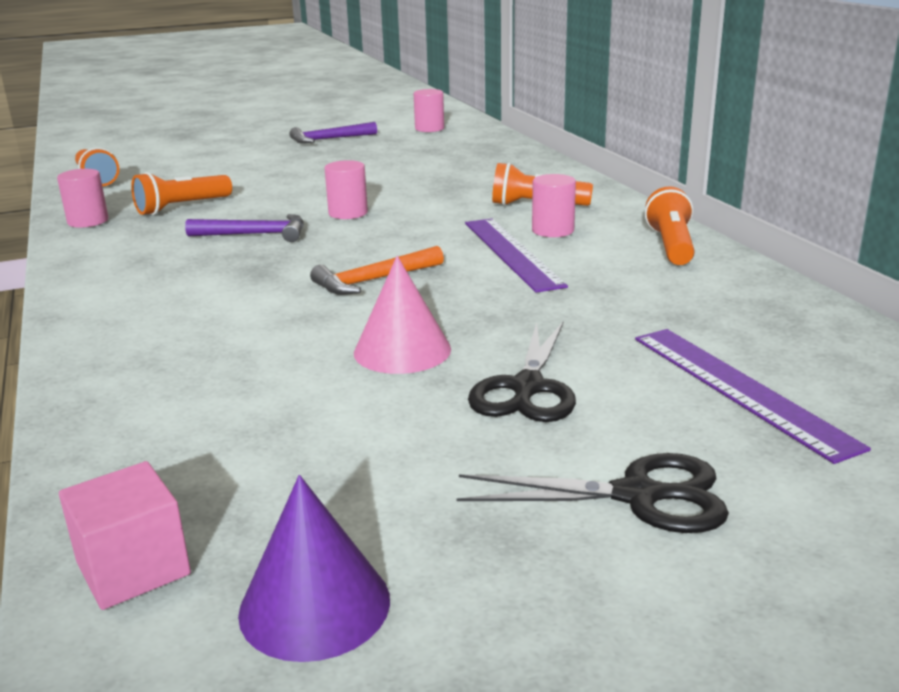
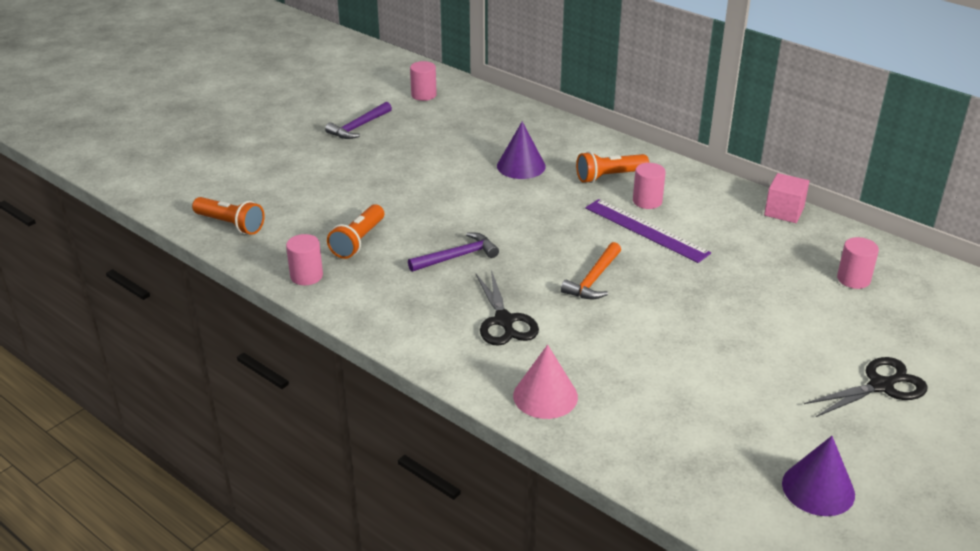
camera: 30 degrees left, 10 degrees up
(133, 568) = (724, 504): pink cube -> pink cube (784, 211)
(348, 213) = (492, 216): pink cylinder -> pink cylinder (853, 279)
(402, 350) = (679, 332): pink cone -> pink cone (545, 396)
(446, 184) = (521, 166): none -> purple cone
(527, 388) = (770, 338): black scissors -> black scissors (504, 321)
(671, 246) = (729, 199): orange flashlight -> none
(739, 389) = (863, 306): purple ruler -> none

